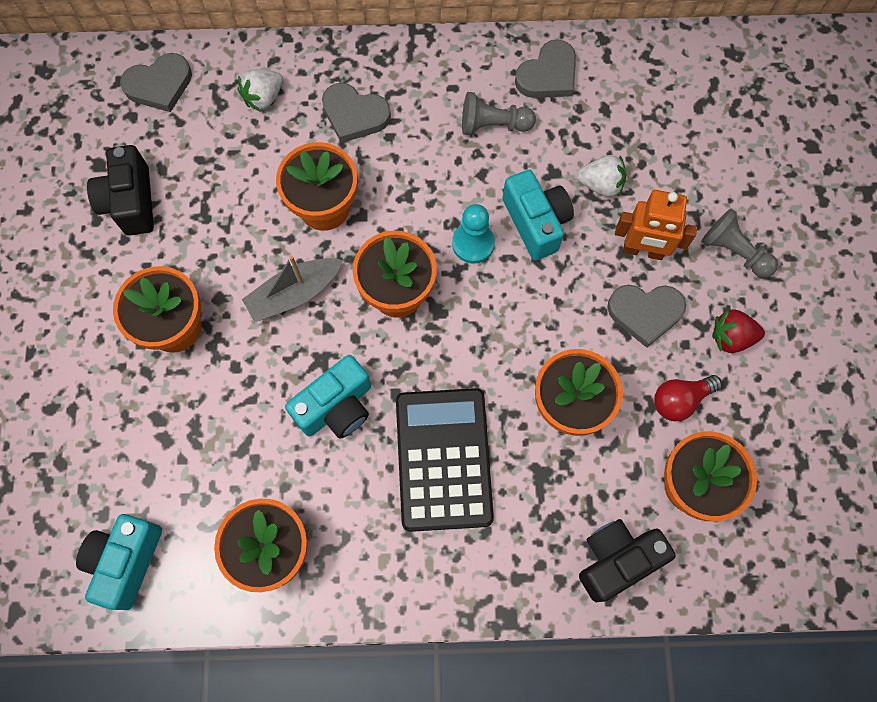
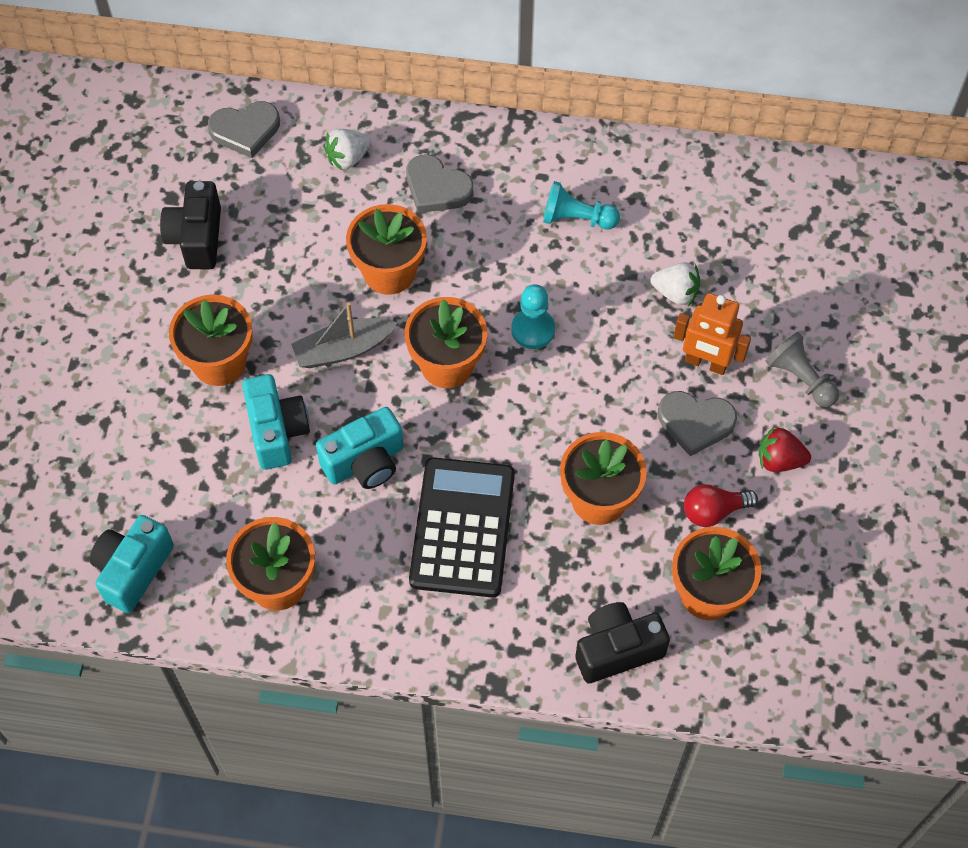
camera: 10 degrees right, 10 degrees down
(493, 125) = (576, 218): grey pawn -> turquoise pawn
(536, 222) = (601, 319): turquoise camera -> turquoise camera (277, 431)
(548, 75) = (643, 178): grey heart -> none

